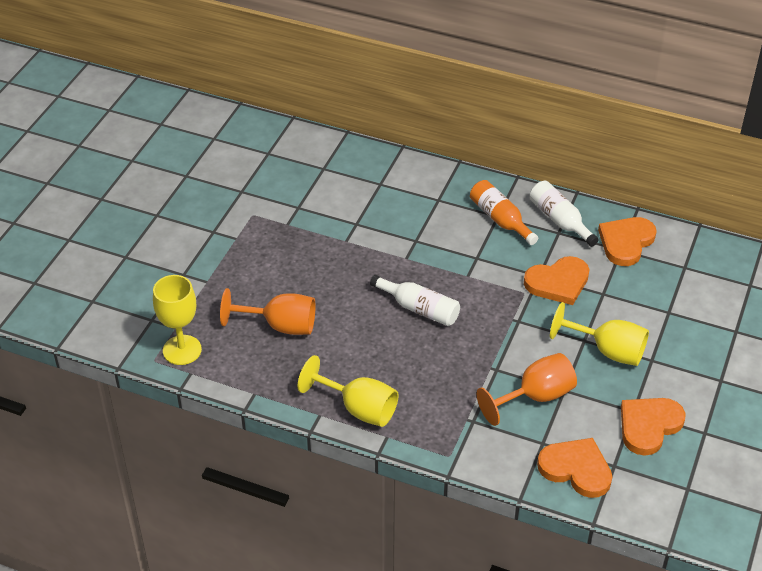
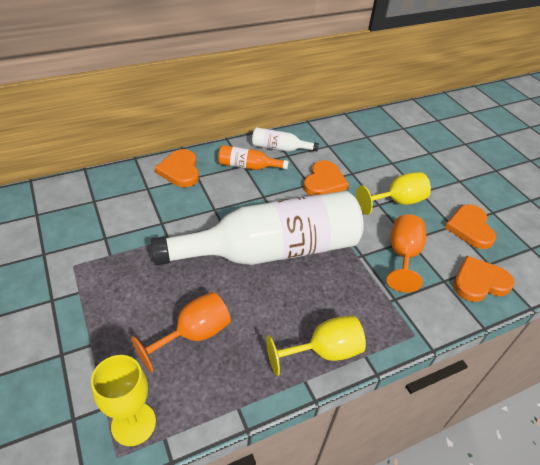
camera: 50 degrees left, 0 degrees up
(419, 309) = (271, 250): white bottle -> white bottle, size x2.44
(626, 242) = (326, 140): orange heart -> orange heart (180, 170)

